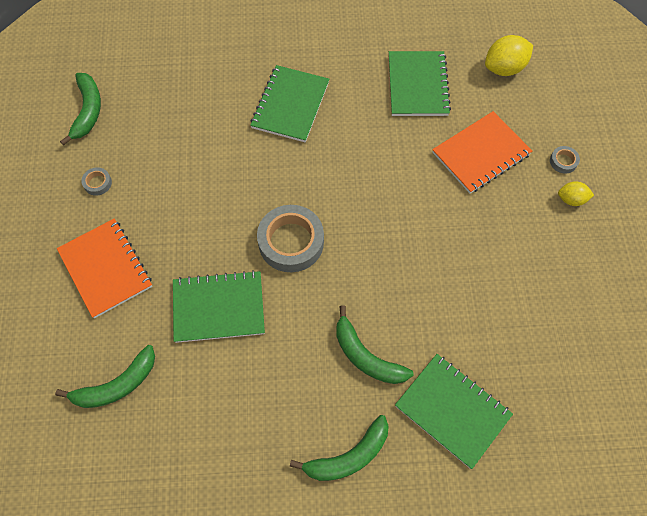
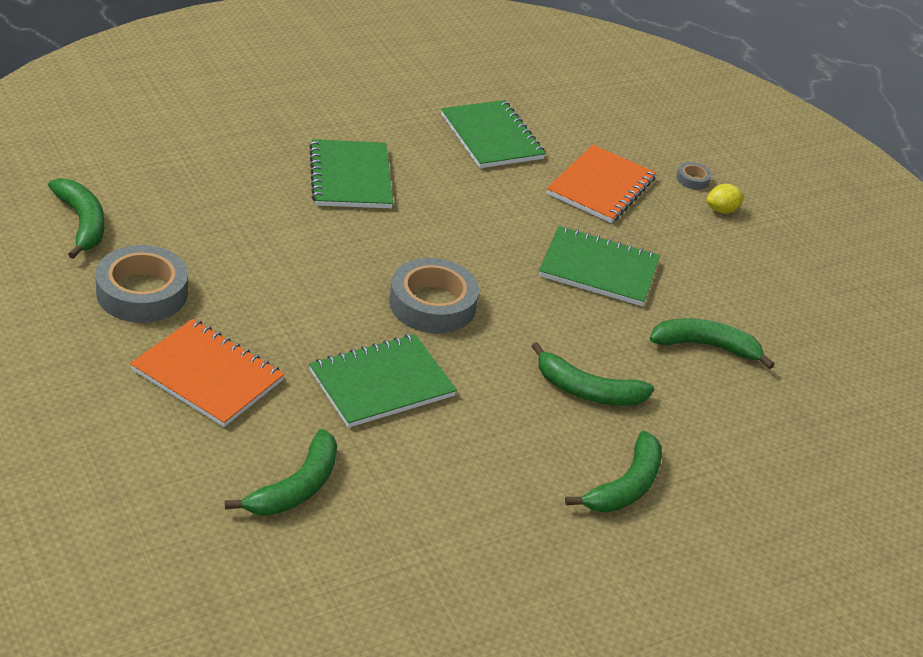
camera: 30 degrees left, 25 degrees down
(97, 183) = (142, 292): grey tape -> grey tape, size x2.27
(452, 410) = (713, 417): green notebook -> green notebook (598, 269)
(484, 337) = (706, 346): none -> green banana
(504, 68) = (579, 108): yellow lemon -> none

